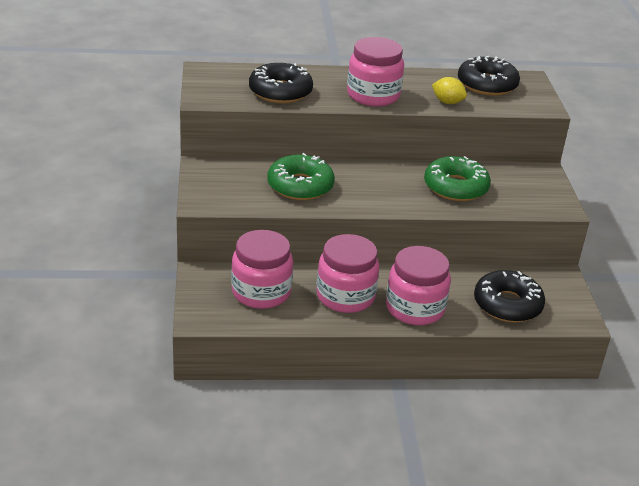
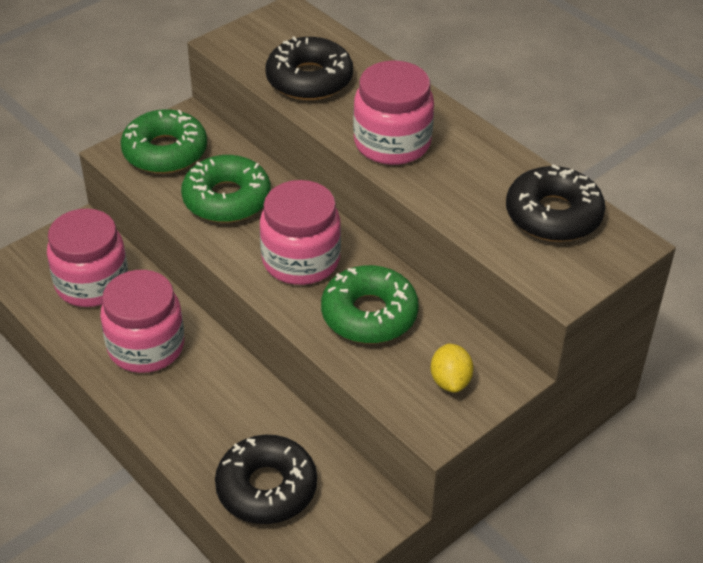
camera: 55 degrees right, 10 degrees up
(224, 186) = (165, 151): none -> green donut
(415, 308) = (178, 411): pink jar -> pink jar (301, 260)
(447, 102) = (456, 204): yellow lemon -> yellow lemon (450, 381)

